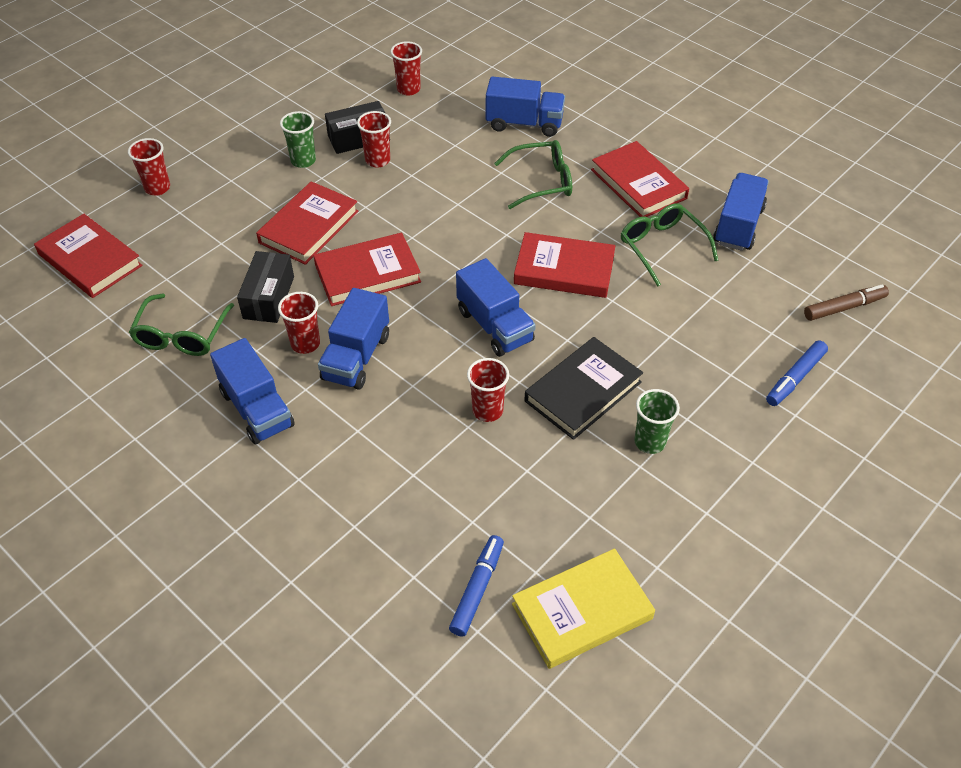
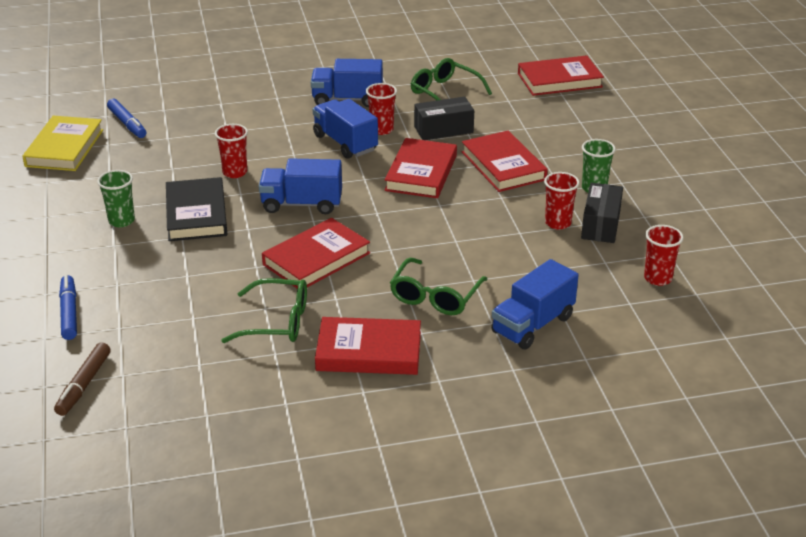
camera: 125 degrees right, 15 degrees down
(157, 188) = (620, 120): red cup -> none
(269, 297) = (443, 129): black box -> black box turned 60 degrees counterclockwise
(738, 226) = (245, 382): blue truck -> none

